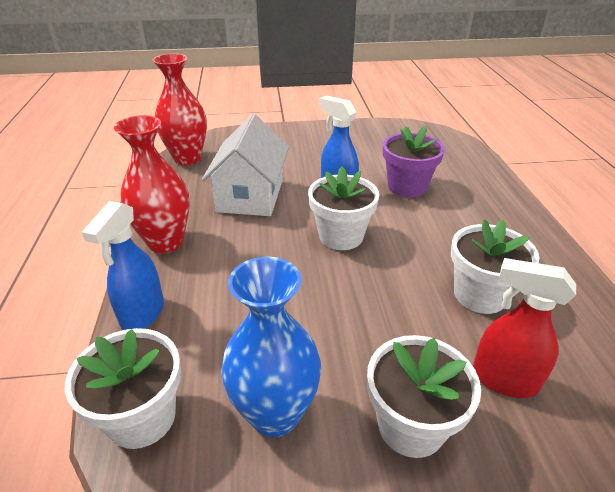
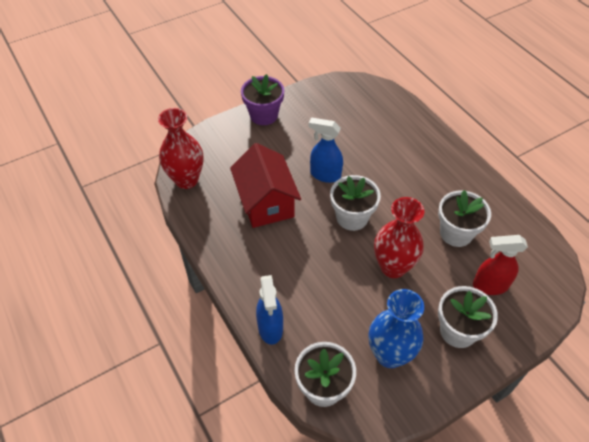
camera: 25 degrees left, 15 degrees up
(165, 242) = (238, 268): red vase -> red vase (393, 267)
(250, 195) = (266, 202): white house -> red house
(407, 187) = (370, 154): purple flower pot -> purple flower pot (264, 115)

